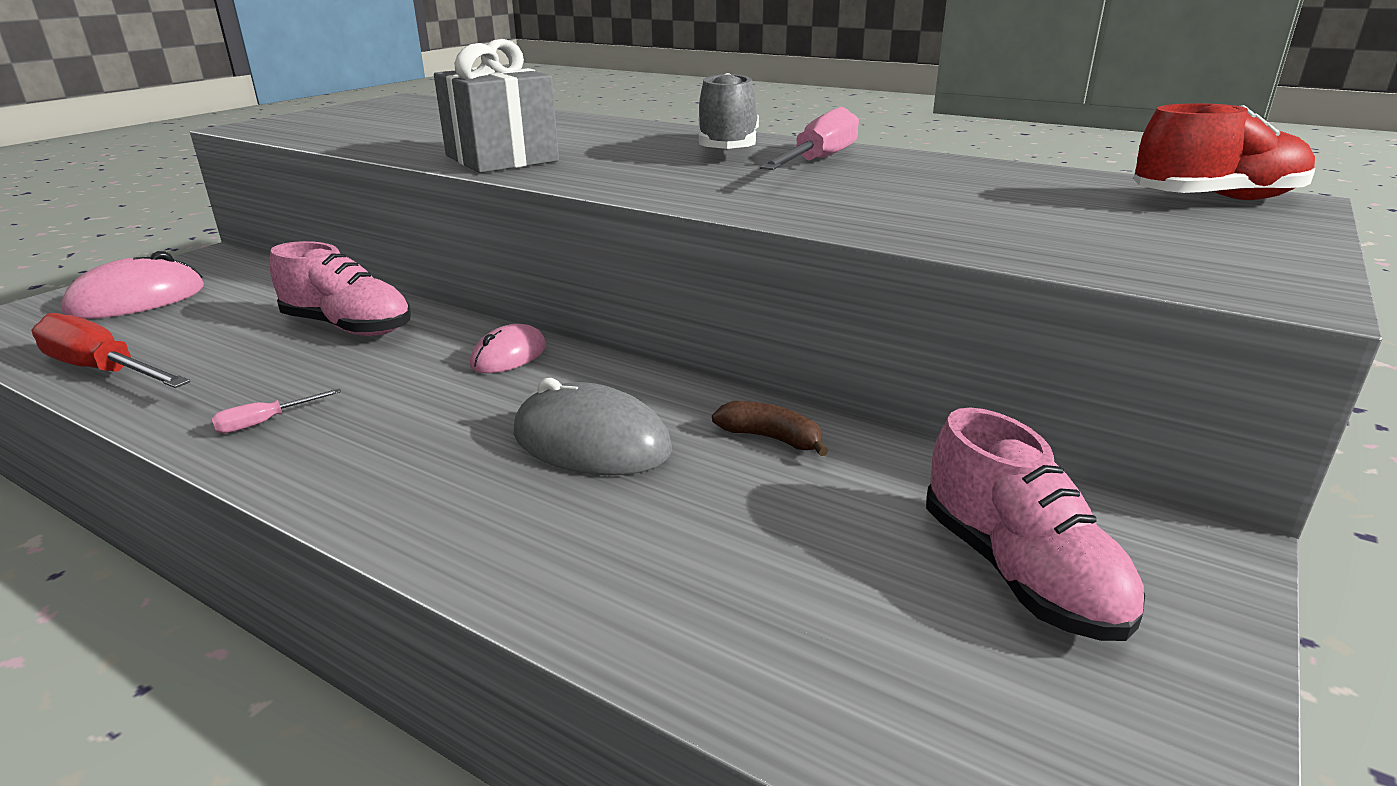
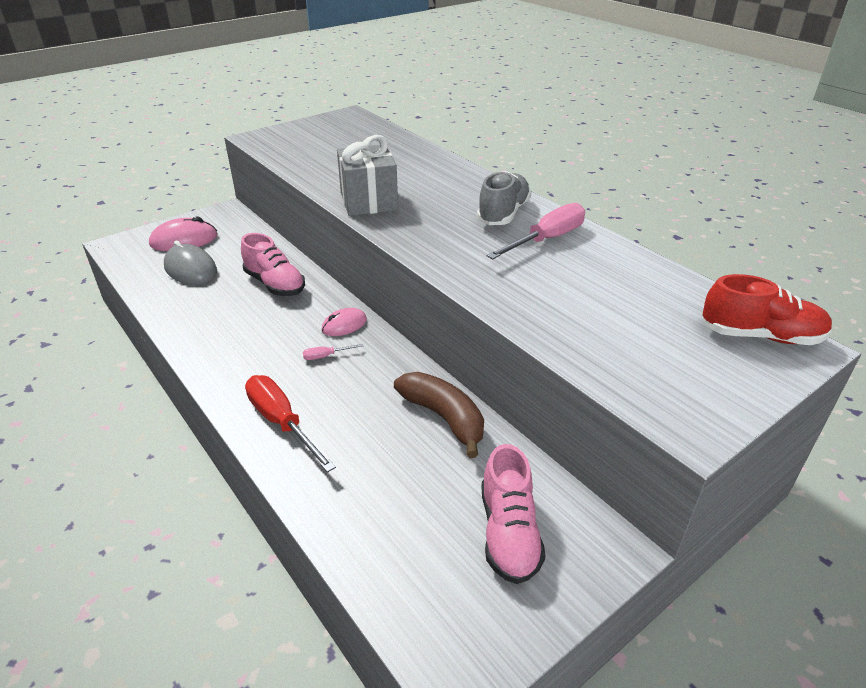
camera: 20 degrees right, 10 degrees up
(103, 370) = (158, 291): red screwdriver -> red screwdriver (282, 422)
(265, 422) = (216, 344): pink screwdriver -> pink screwdriver (326, 356)
(591, 442) = (355, 396): grey mouse -> grey mouse (190, 269)
(771, 438) = (444, 417): brown banana -> brown banana, size x1.87

